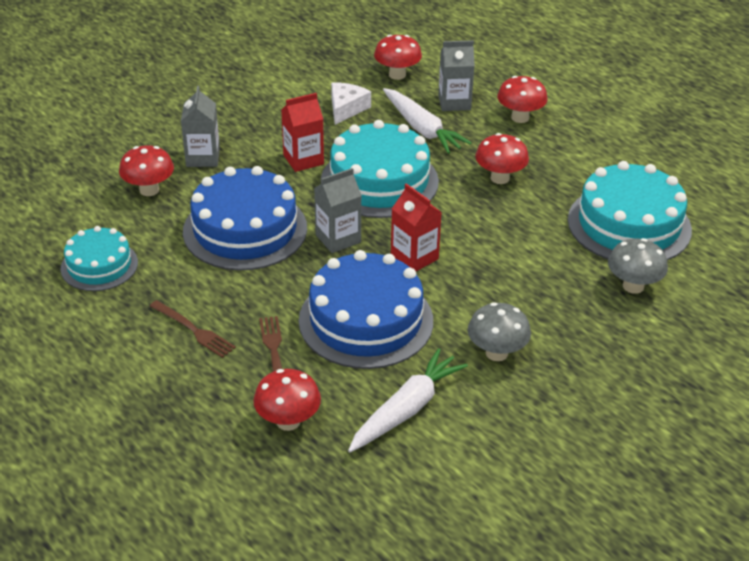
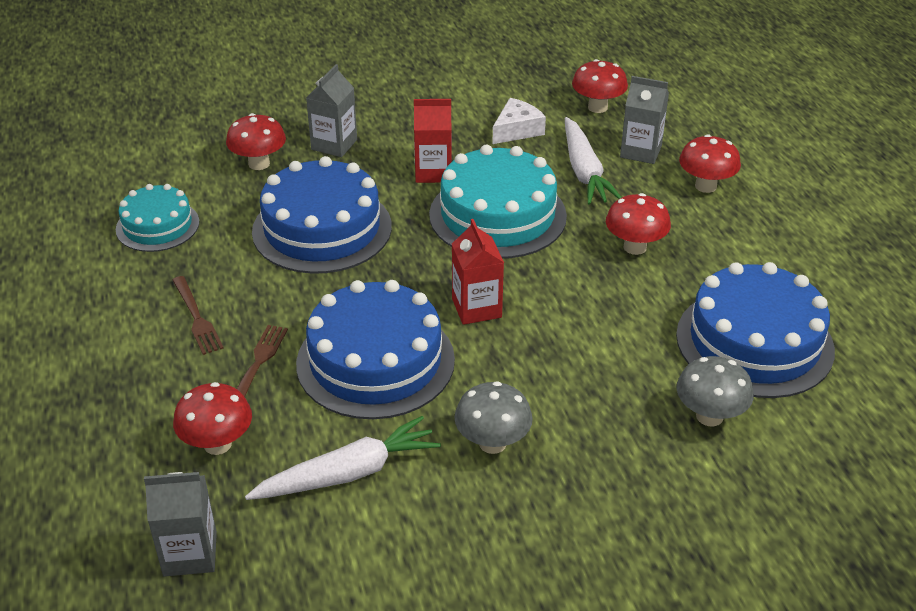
camera: 25 degrees right, 0 degrees up
(338, 238) = (409, 264): grey carton -> grey carton (190, 554)
(629, 224) = (754, 342): turquoise cake -> blue cake

